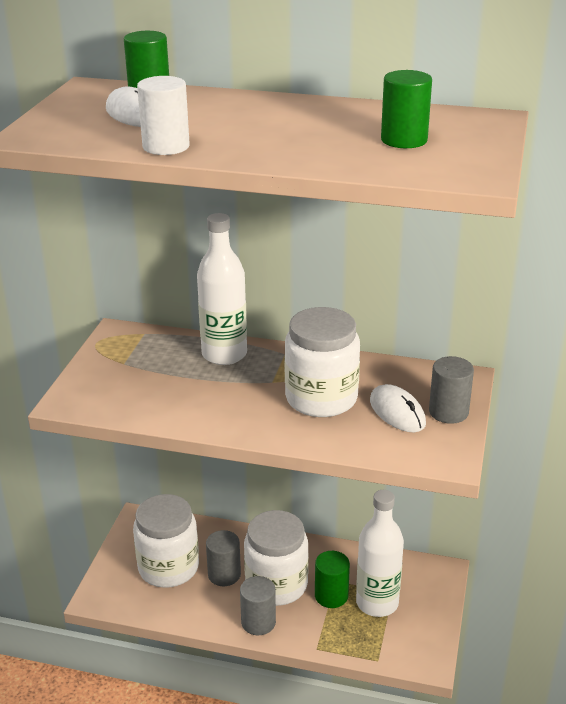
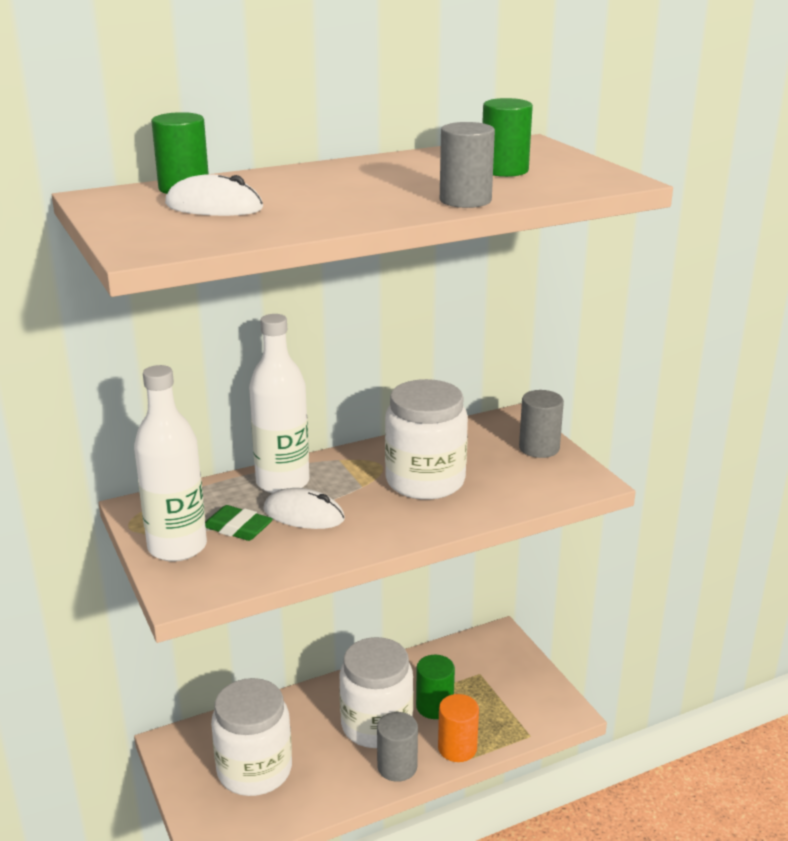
camera: 40 degrees left, 5 degrees down
(154, 374) = (237, 528): none -> green eraser
(166, 146) = (315, 222): white cylinder -> none
(224, 574) = (317, 744): grey cylinder -> grey cylinder (465, 200)
(314, 635) = (457, 748): none -> orange cylinder
(377, 603) = (478, 690): white bottle -> white bottle (177, 547)
(397, 412) = (501, 465): white mouse -> white mouse (304, 514)

